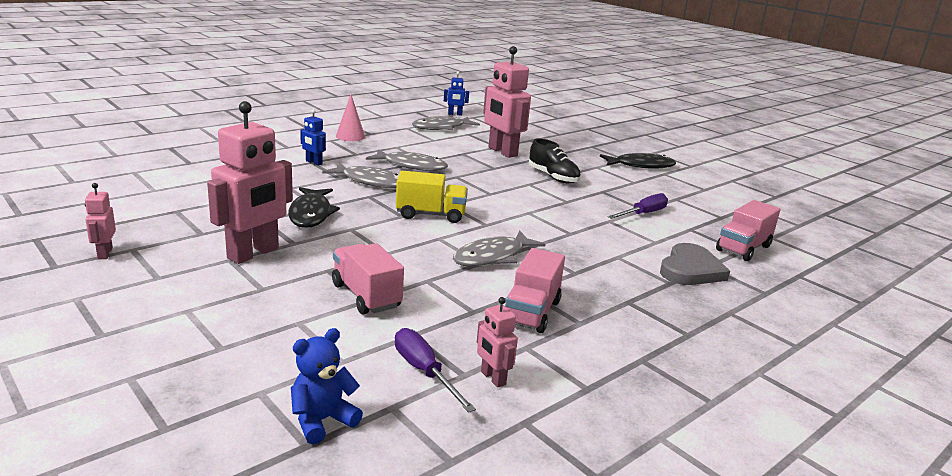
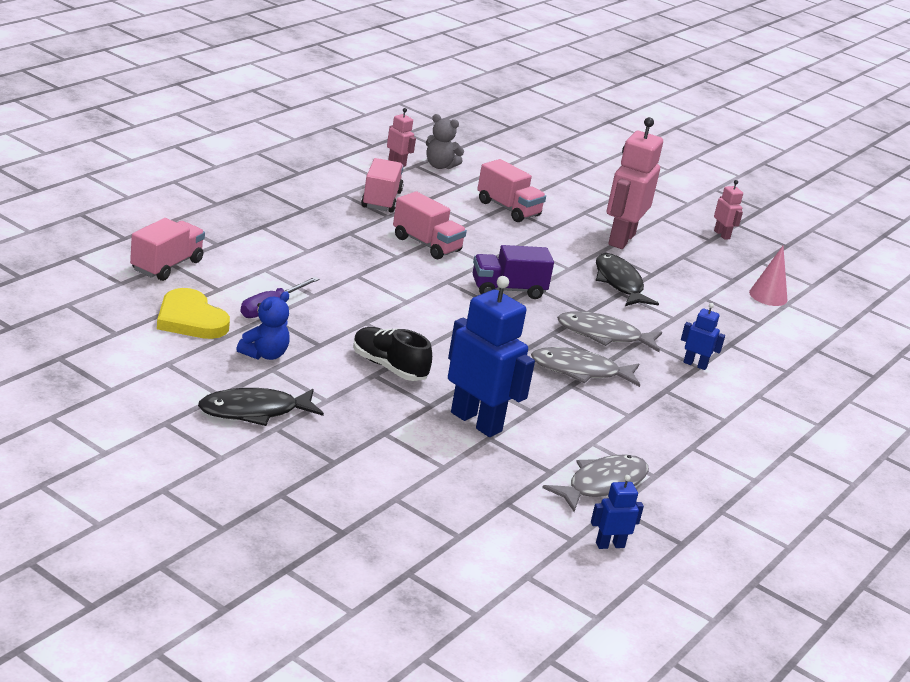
camera: 165 degrees right, 5 degrees up
(322, 420) = (481, 146): blue teddy bear -> blue teddy bear (264, 354)
(350, 136) = (710, 433): pink cone -> pink cone (768, 296)
(424, 372) = (440, 166): purple screwdriver -> grey teddy bear
(431, 215) = (508, 290): yellow truck -> purple truck
(493, 257) = (426, 244): grey fish -> pink truck
(502, 152) = (476, 422): pink robot -> blue robot
(690, 269) = (237, 239): grey heart -> none
(702, 210) = (190, 319): none -> yellow heart

